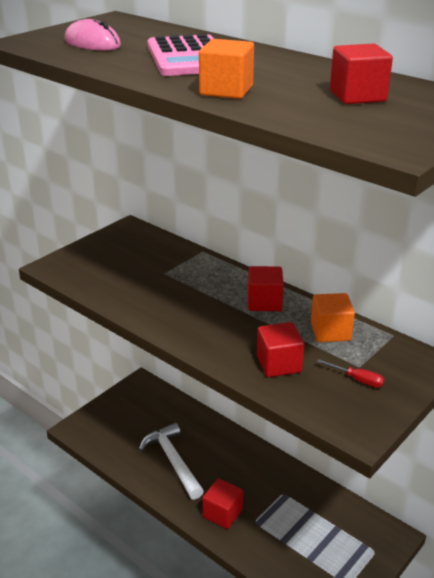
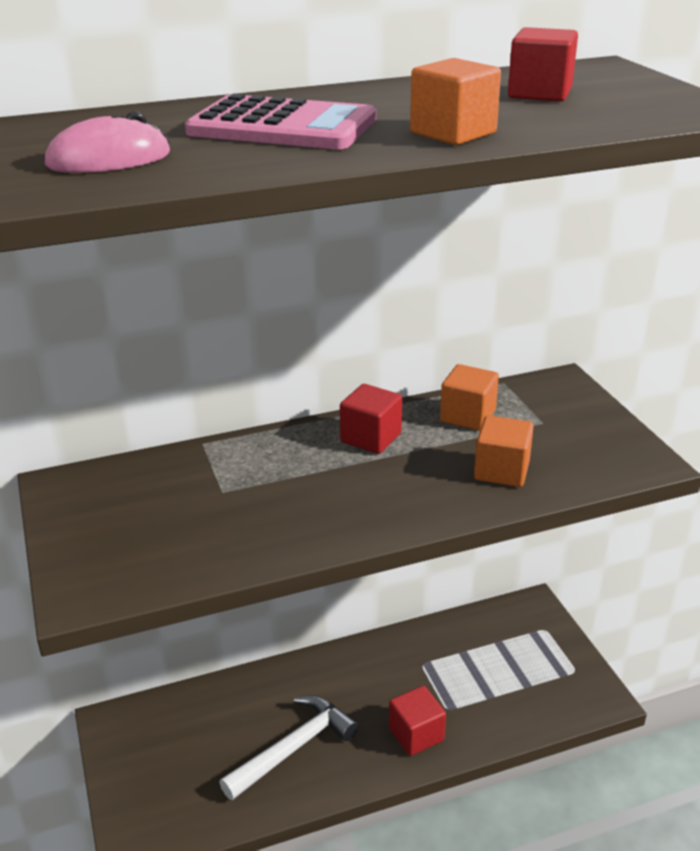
camera: 60 degrees left, 0 degrees up
(173, 461) = (293, 748): white hammer -> white hammer turned 135 degrees clockwise
(279, 364) = (501, 471): red cube -> orange cube
(357, 379) = (564, 432): red screwdriver -> none

